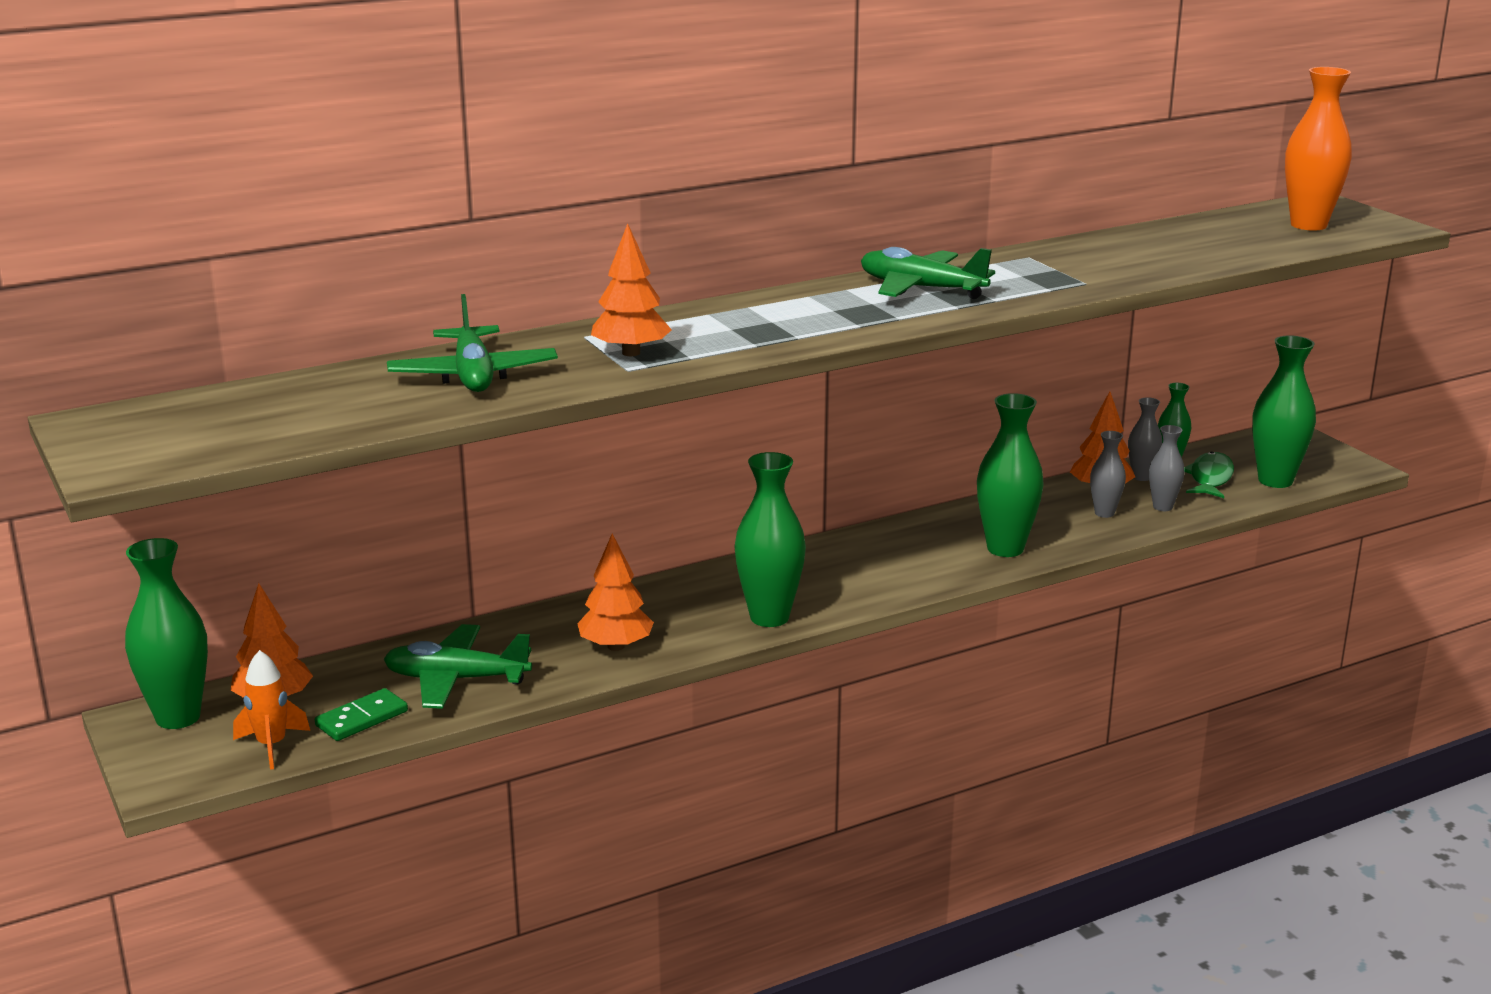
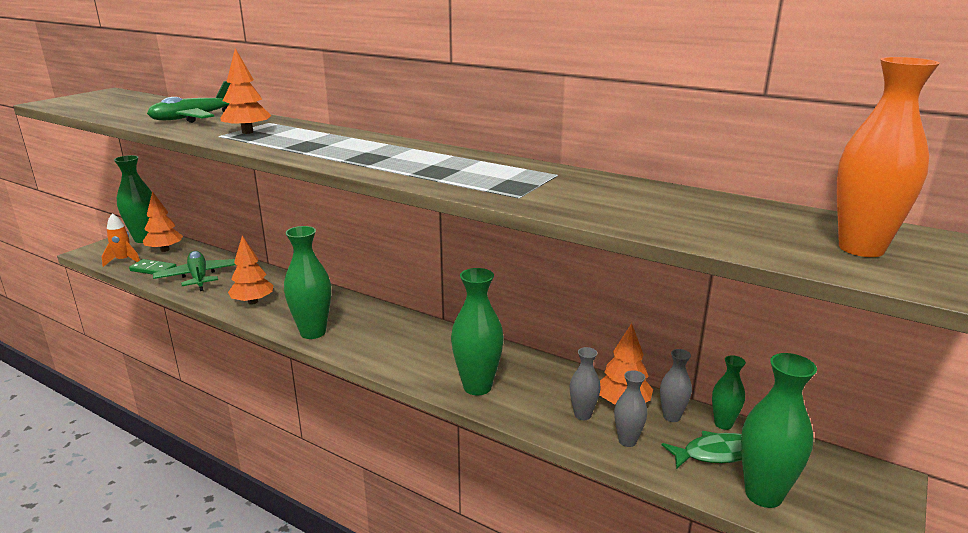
camera: 60 degrees right, 0 degrees up
(921, 288) = (438, 161): green plane -> none

